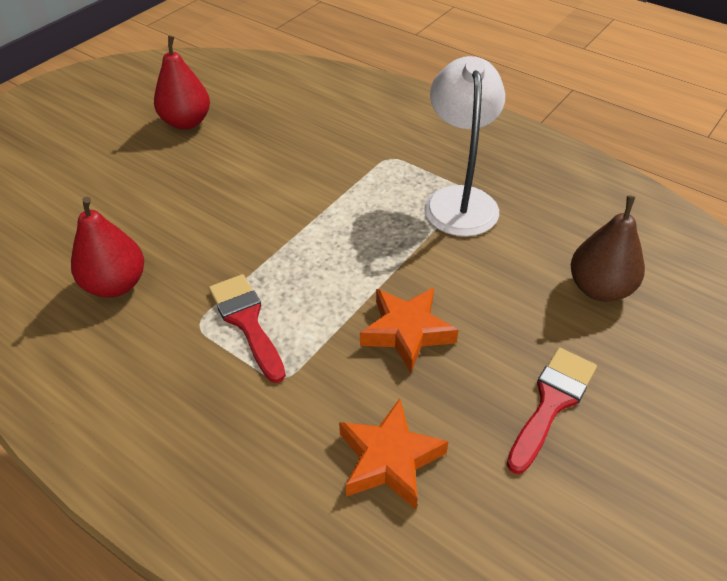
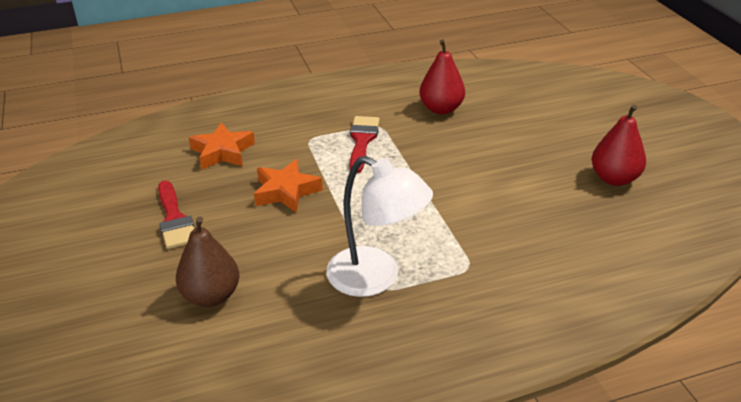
camera: 125 degrees right, 10 degrees down
(247, 321) = (362, 141): red brush -> red brush turned 90 degrees counterclockwise

